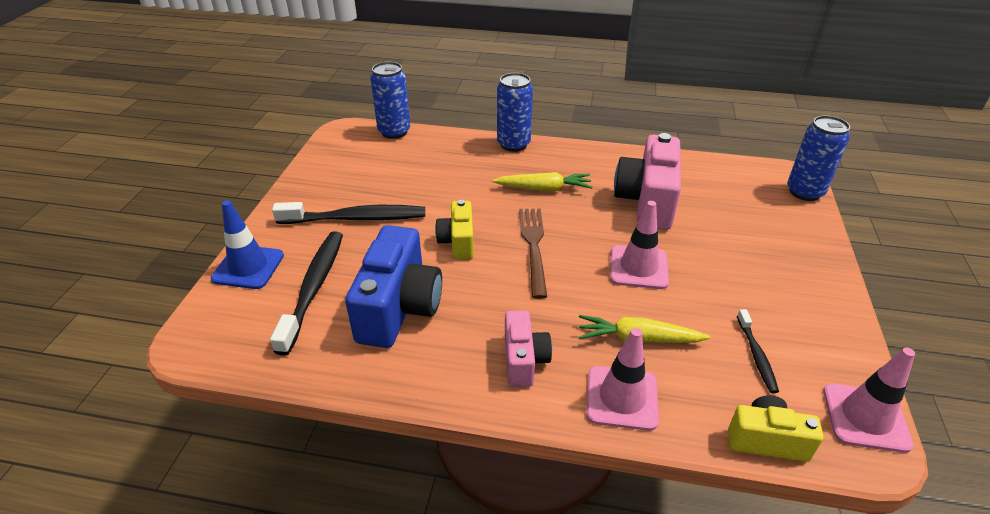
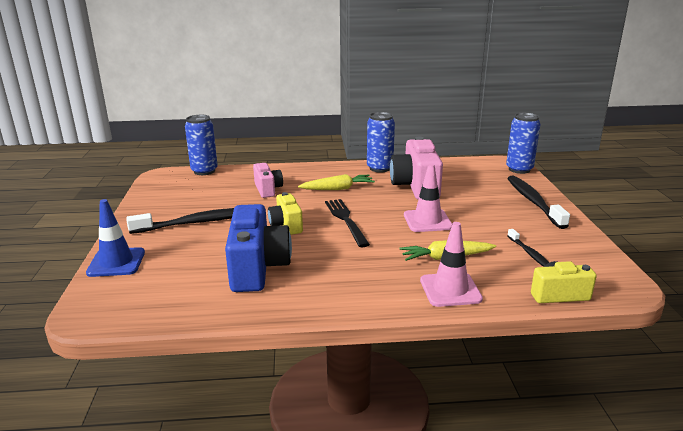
camera: 15 degrees left, 15 degrees down
(314, 288) = (180, 267): black toothbrush -> black toothbrush (533, 201)
(513, 144) = (303, 168): blue can -> blue can (379, 168)
(524, 360) = (369, 281): pink camera -> pink camera (267, 189)
(534, 247) = (346, 220): brown fork -> black fork
(865, 417) = (614, 273): pink traffic cone -> none

